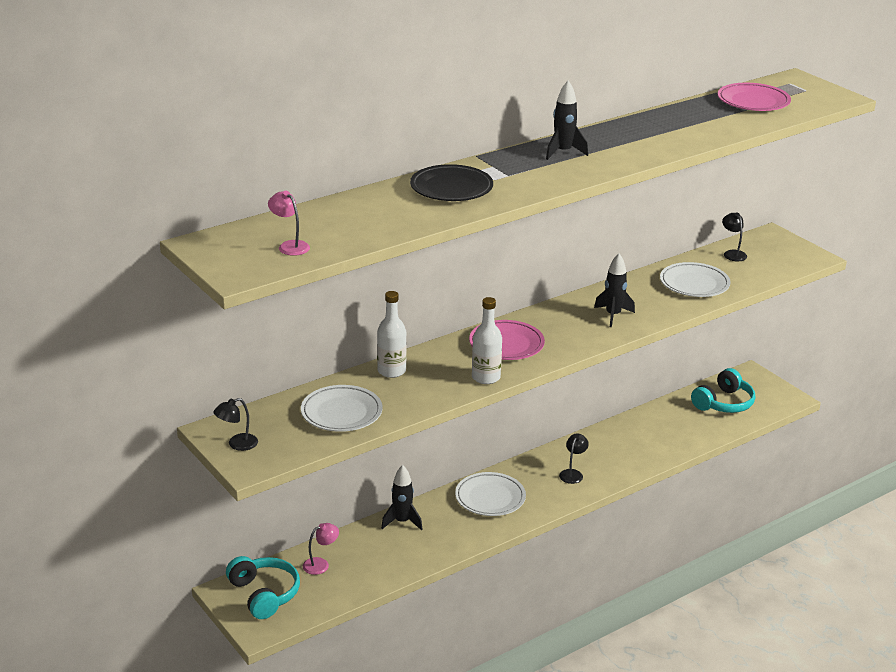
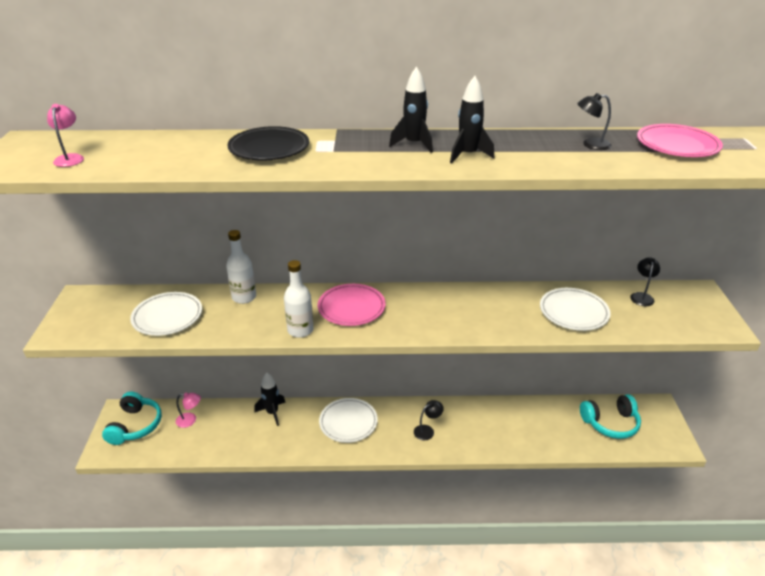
camera: 35 degrees right, 5 degrees up
(237, 444) = (75, 313): black lamp -> black lamp (590, 144)
(613, 315) = (467, 315): black rocket -> black rocket (468, 155)

